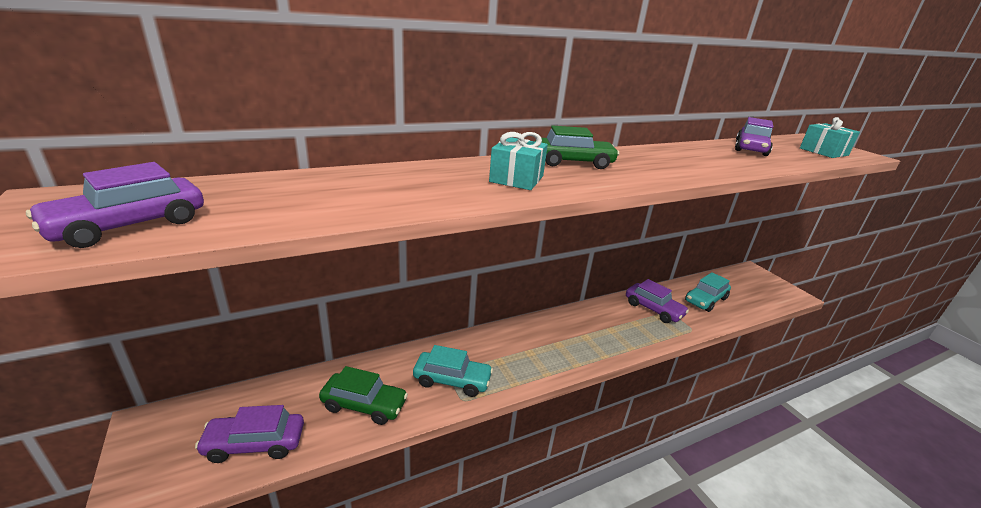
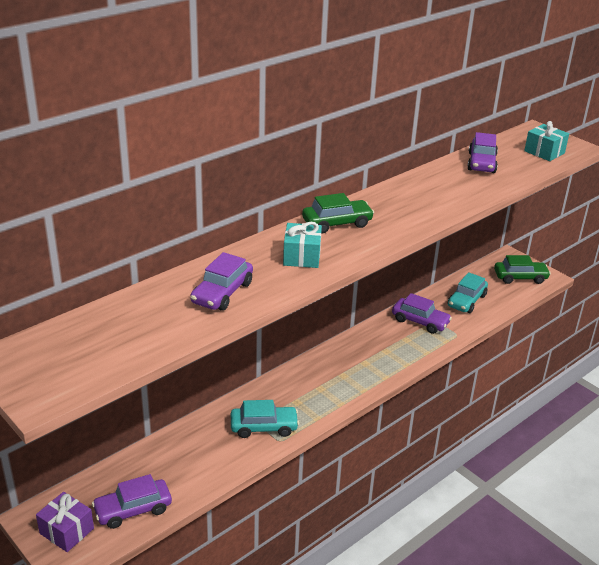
camera: 15 degrees left, 5 degrees up
(130, 225) = (84, 366): purple car -> purple car (222, 293)
(165, 451) = (67, 531): none -> purple gift
(364, 405) = (201, 463): green car -> green car (520, 277)

